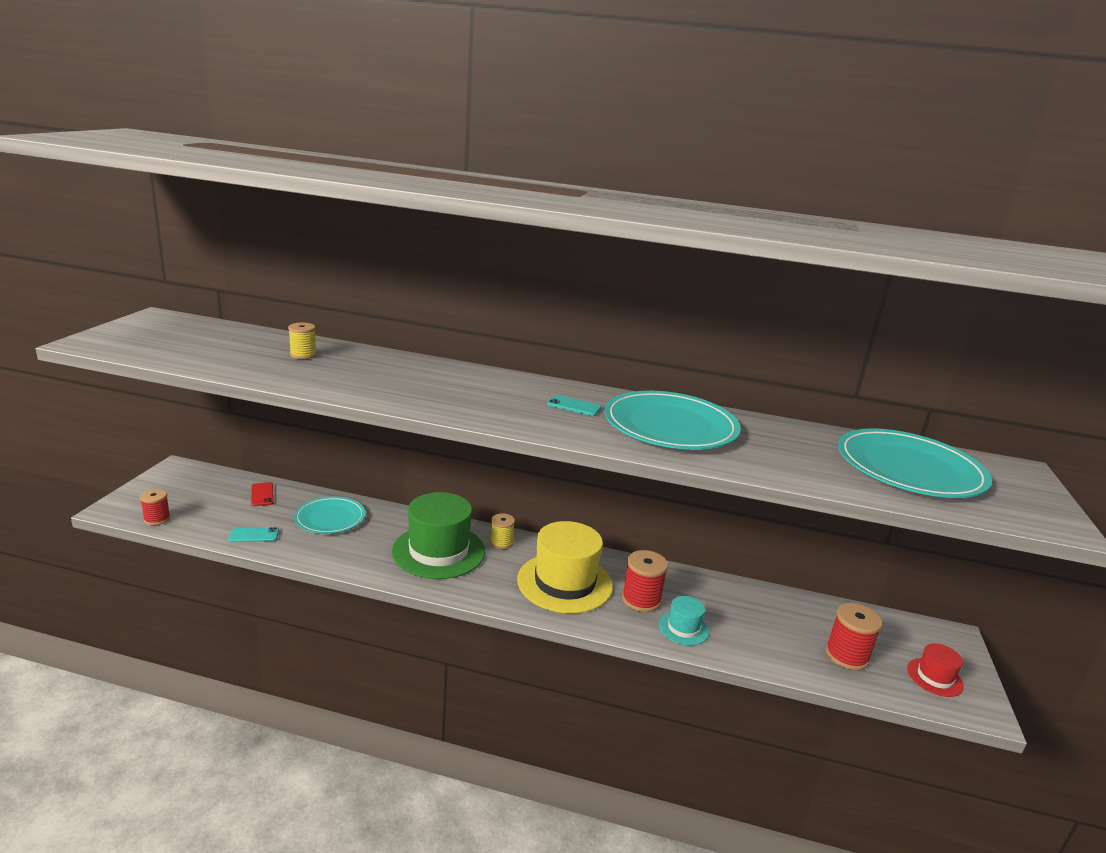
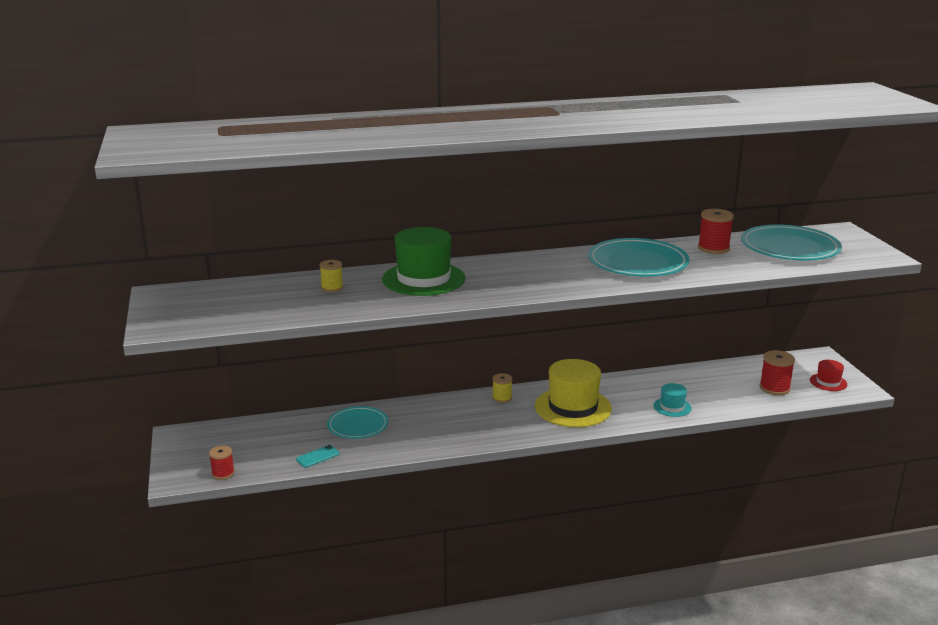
camera: 25 degrees left, 0 degrees up
(262, 494) = (280, 428): red phone -> none
(438, 551) = (466, 418): green hat -> green hat (423, 279)
(574, 406) = (566, 267): turquoise phone -> none
(641, 600) = (631, 400): red spool -> red spool (713, 248)

